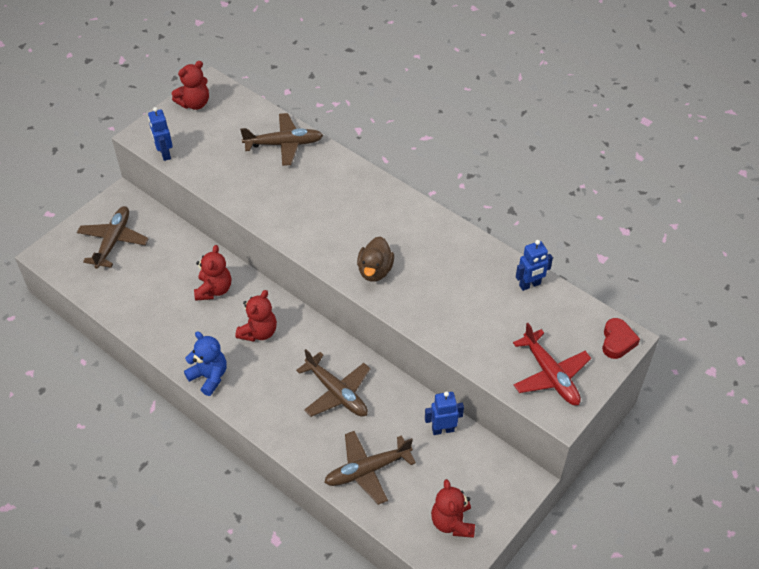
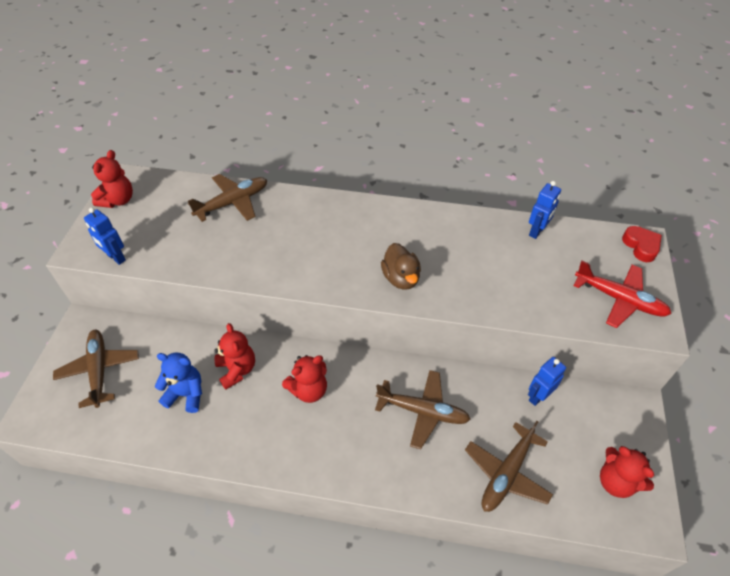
camera: 30 degrees left, 0 degrees up
(209, 377) = (290, 461): blue teddy bear -> blue teddy bear (186, 394)
(258, 332) = (309, 390): red teddy bear -> red teddy bear turned 60 degrees clockwise

